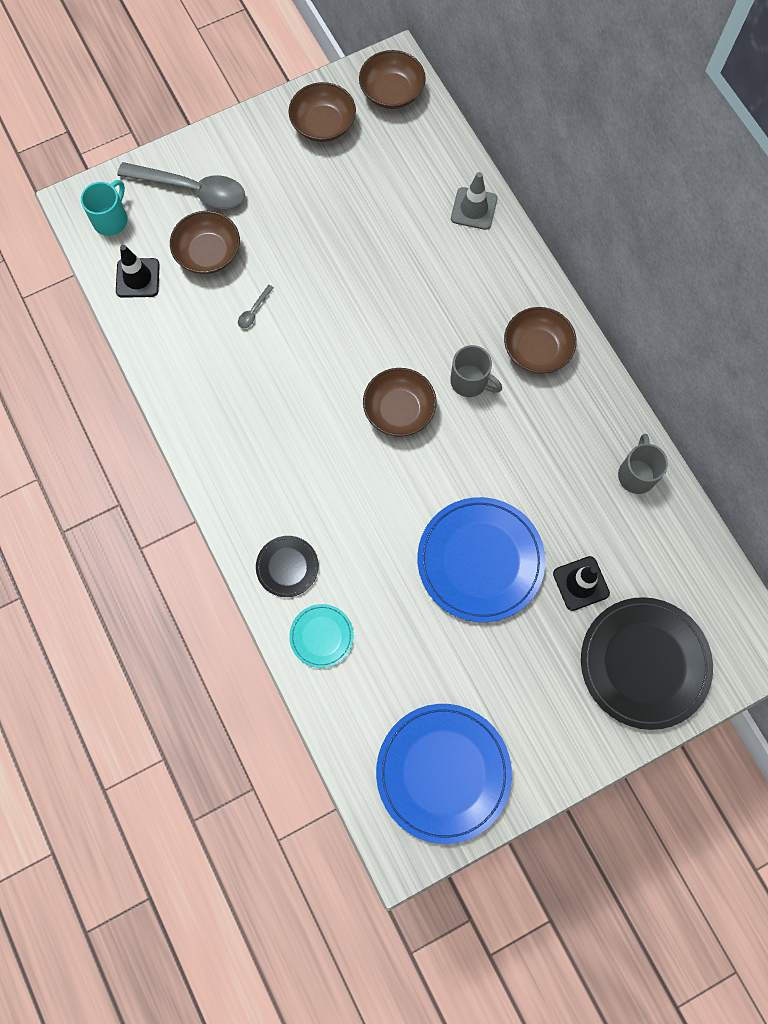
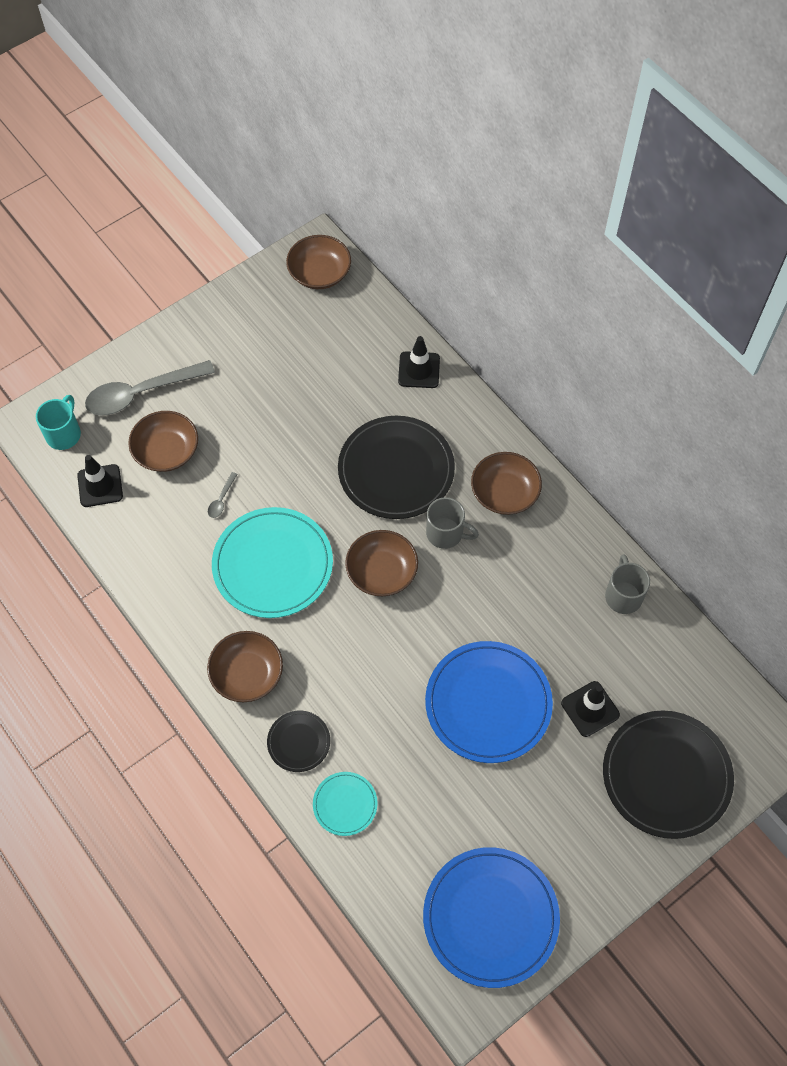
camera: 10 degrees left, 10 degrees down
(193, 190) = (140, 393): grey spoon -> grey spoon turned 150 degrees clockwise
(293, 385) = (273, 565): none -> turquoise plate
(323, 124) = (258, 312): brown bowl -> brown bowl (247, 674)
(432, 308) = (396, 470): none -> black plate
(474, 209) = (419, 370): grey traffic cone -> black traffic cone

